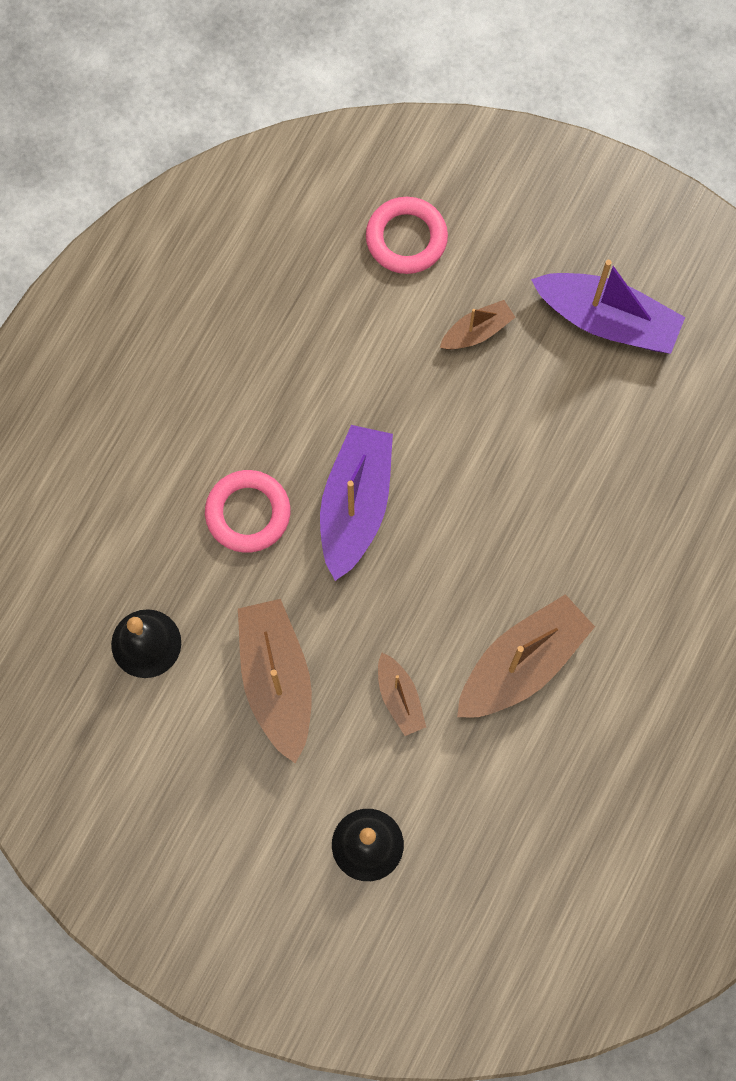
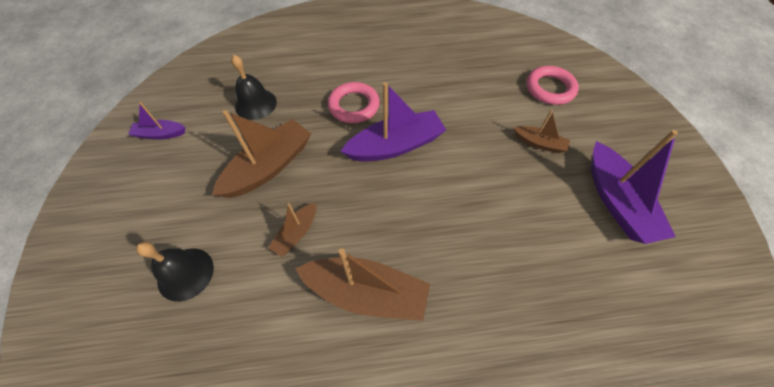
camera: 55 degrees right, 15 degrees down
(113, 797) = (160, 134): none -> purple boat

